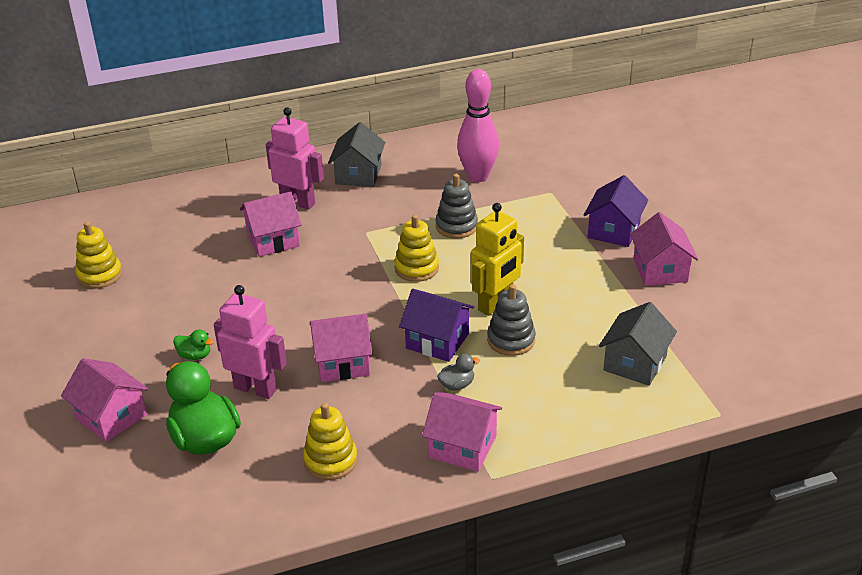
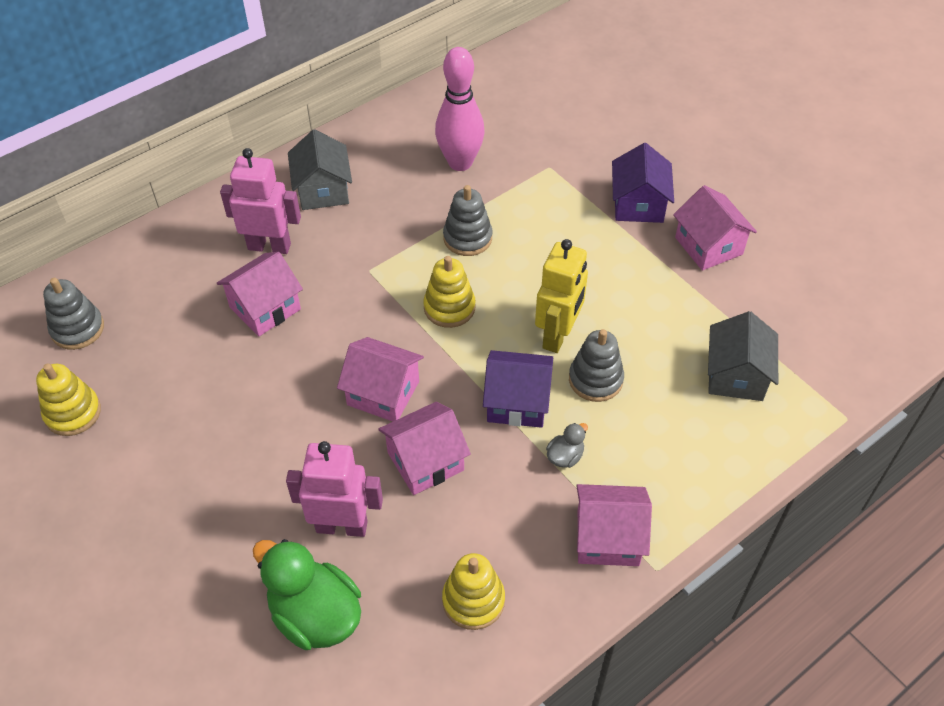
camera: 20 degrees left, 15 degrees up
(111, 417) = (186, 617): pink house -> pink house (383, 393)
(130, 225) = (77, 329): none -> grey stacking toy
(195, 355) = (248, 499): green duck -> none

